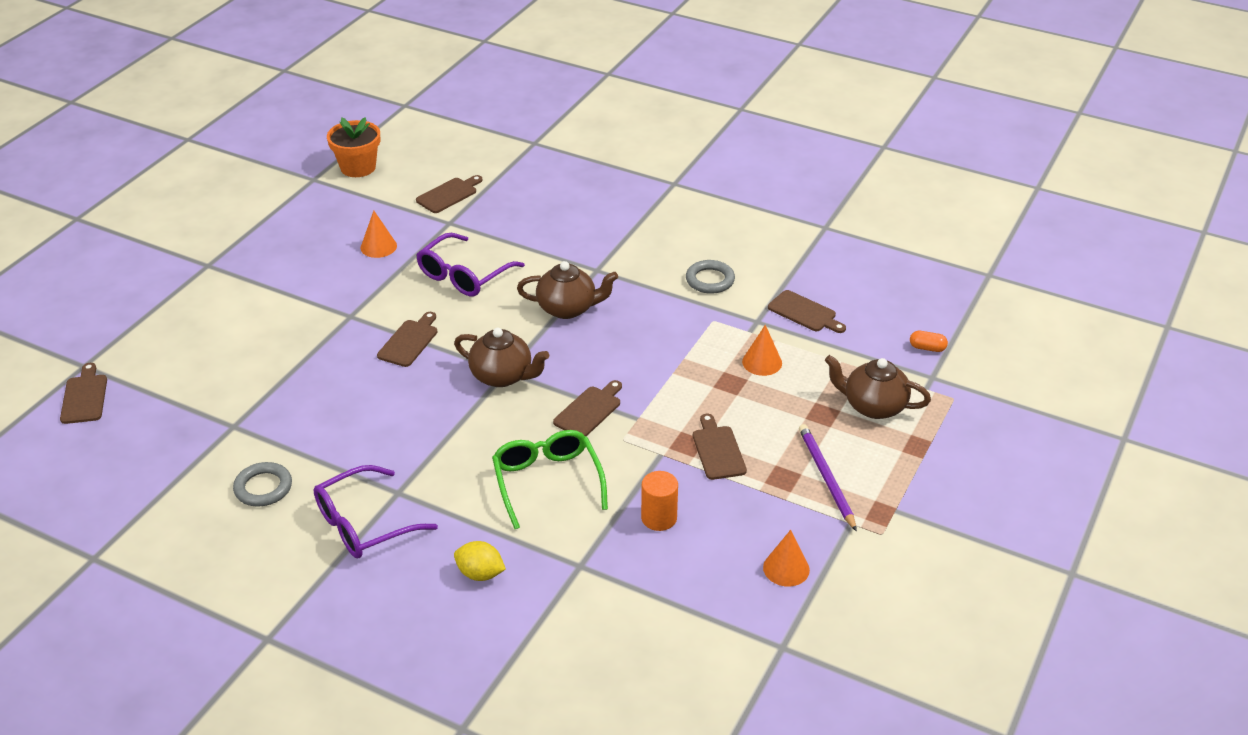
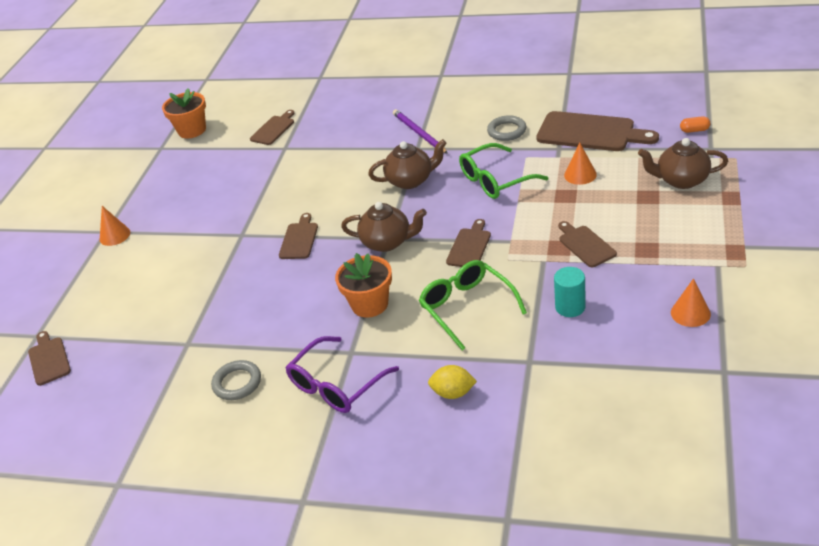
camera: 10 degrees left, 0 degrees up
(378, 246) = (238, 180): orange cone -> orange cone (115, 235)
(445, 444) = (370, 304): none -> orange flower pot
(464, 275) = (316, 181): purple glasses -> none
(659, 518) = (570, 307): orange cylinder -> turquoise cylinder
(662, 338) = (495, 180): none -> green glasses
(804, 313) = (590, 133): brown cutting board -> brown cutting board, size x1.82
(826, 478) = (679, 239): purple pencil -> purple pencil (419, 133)

